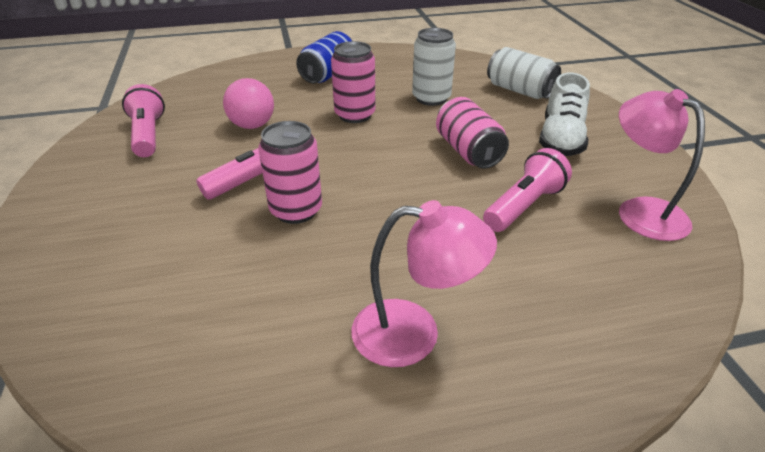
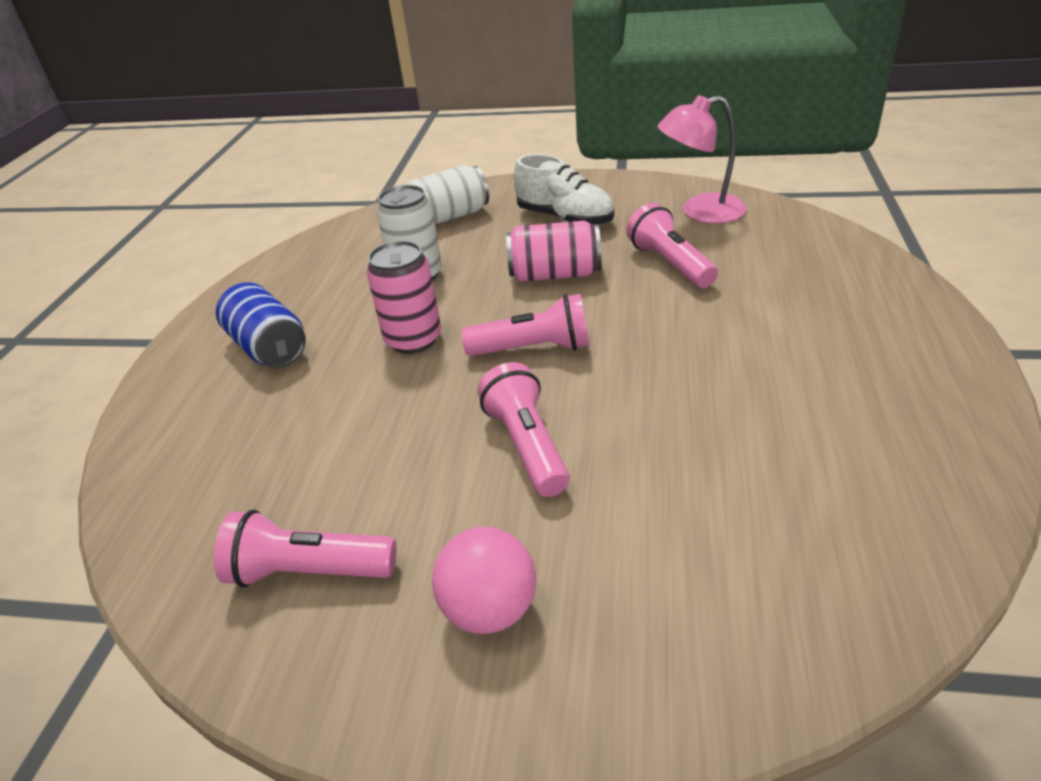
camera: 65 degrees left, 0 degrees up
(252, 125) = (370, 439): pink ball -> pink ball (490, 609)
(296, 210) = (615, 415): pink can -> none
(363, 161) = (533, 349): none -> pink flashlight
(414, 333) = (840, 360): pink lamp -> none

